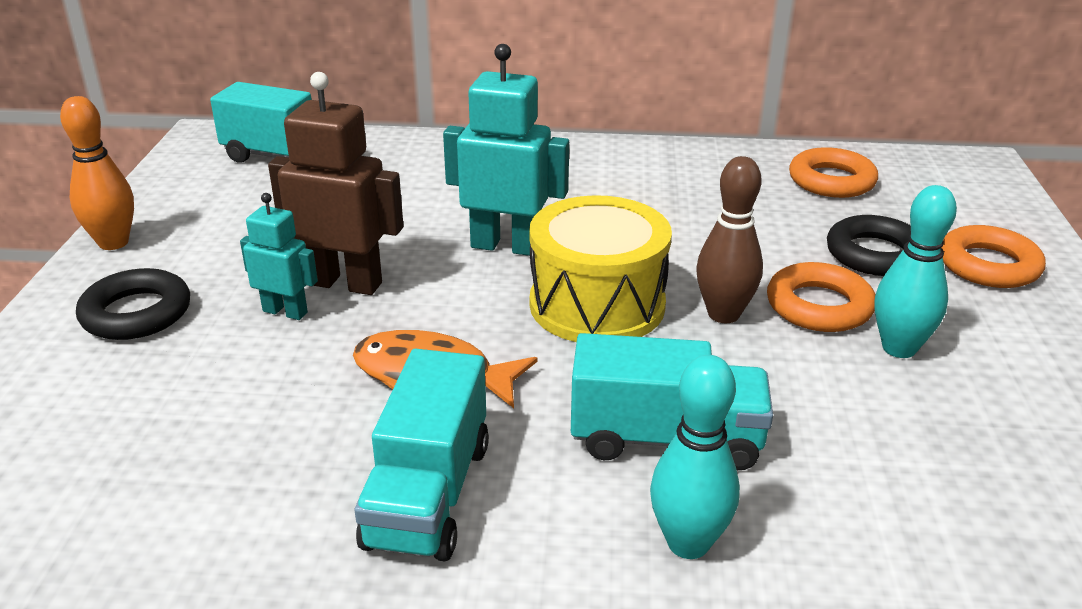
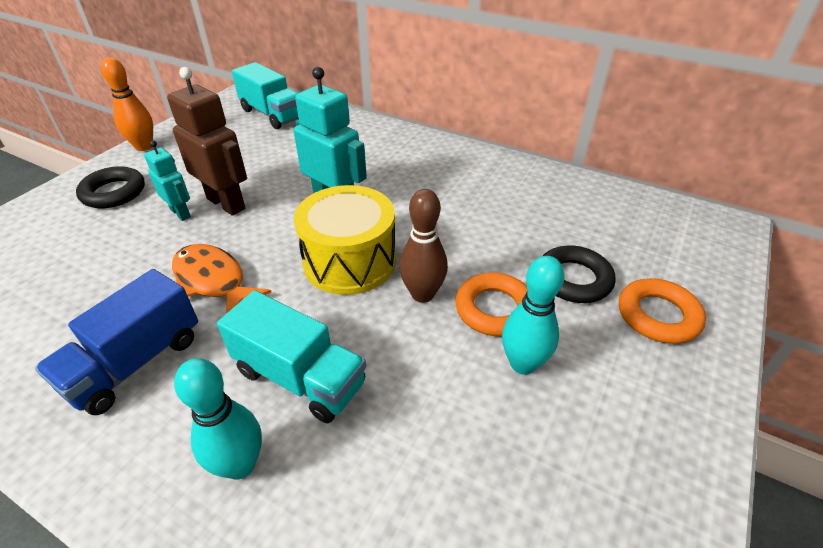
camera: 25 degrees right, 10 degrees up
(428, 494) = (136, 362): turquoise truck -> blue truck
(831, 181) = (593, 210): orange ring -> none

